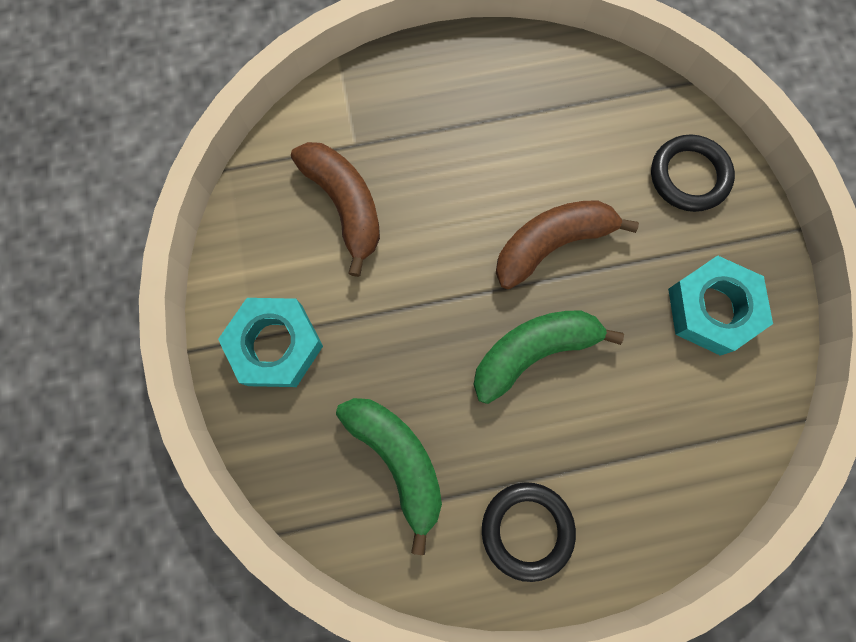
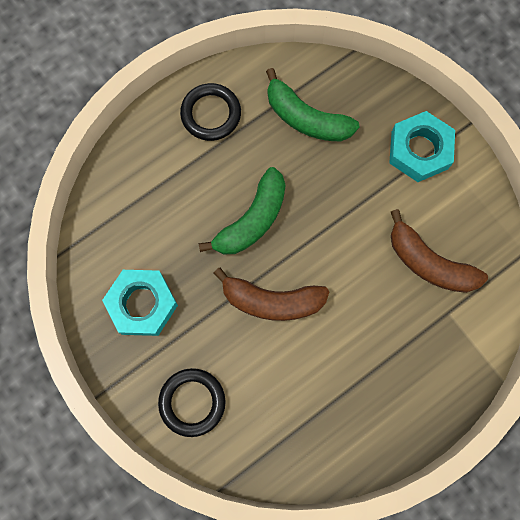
camera: 155 degrees right, 0 degrees up
(551, 244) = (272, 301): brown banana -> brown banana turned 60 degrees clockwise

